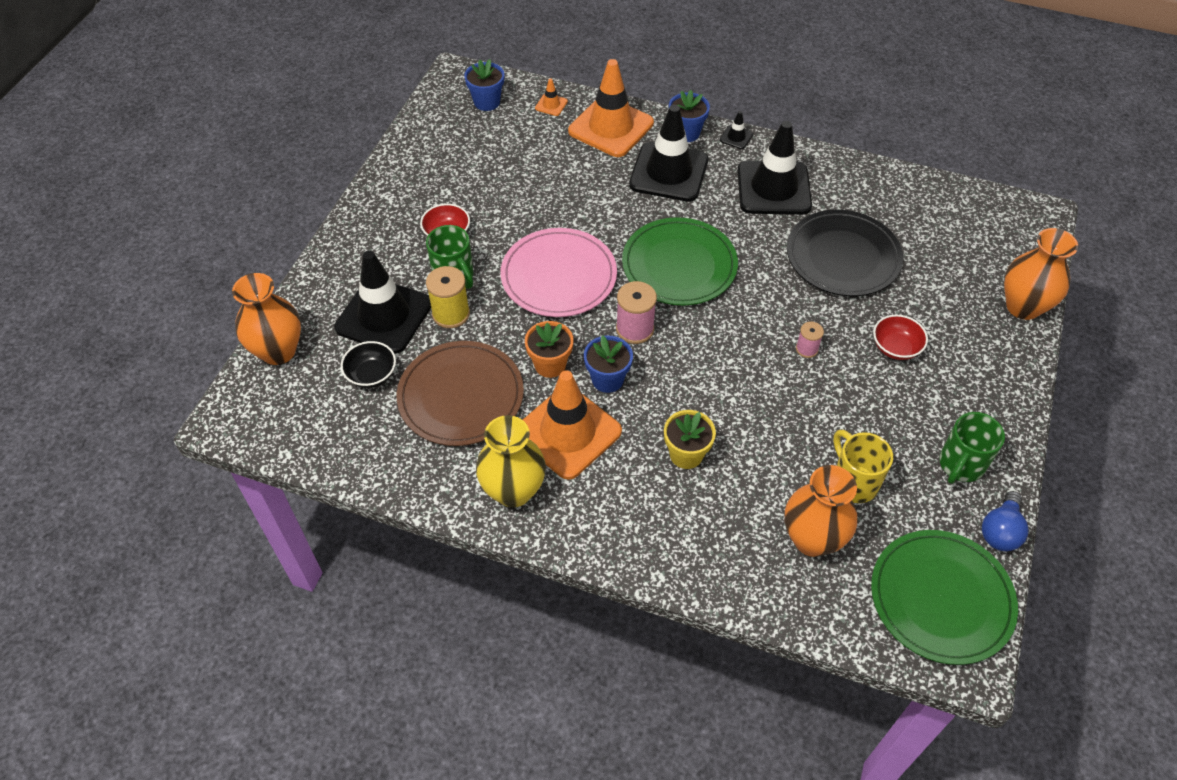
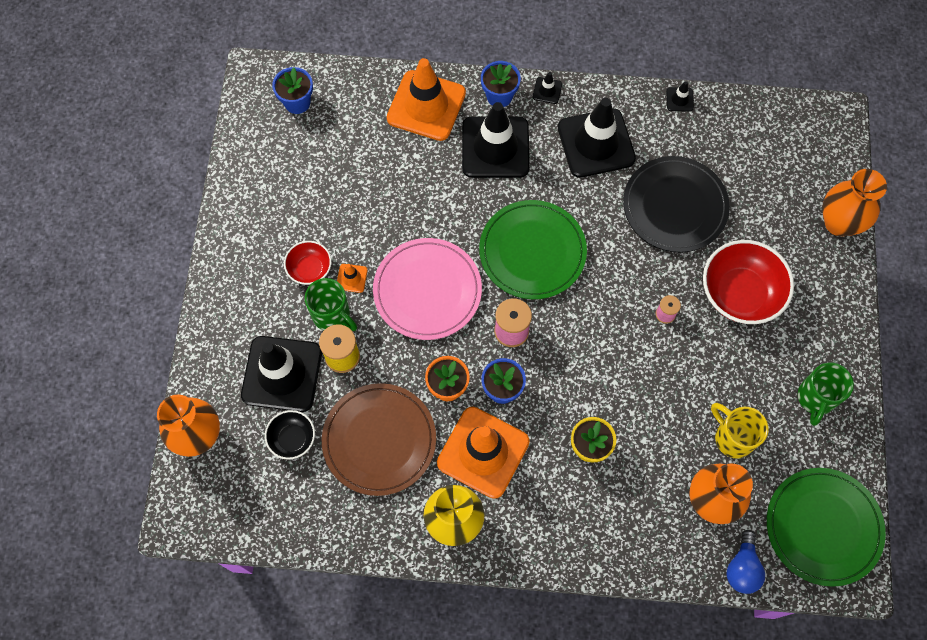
camera: 15 degrees left, 15 degrees up
(551, 105) = (361, 91): orange traffic cone -> orange traffic cone (351, 278)
(872, 169) = (679, 99): none -> black traffic cone
(895, 347) = (740, 293): red bowl -> red bowl, size x1.86
(1000, 531) = (858, 453): blue light bulb -> blue light bulb (742, 568)

